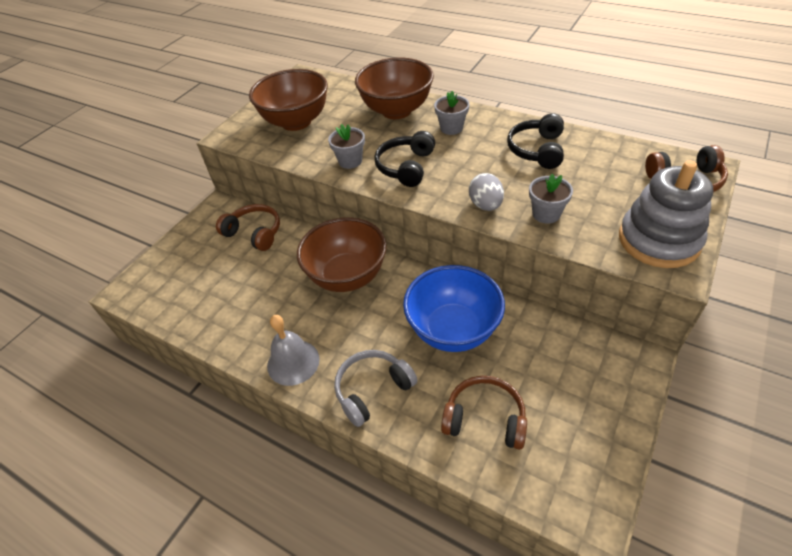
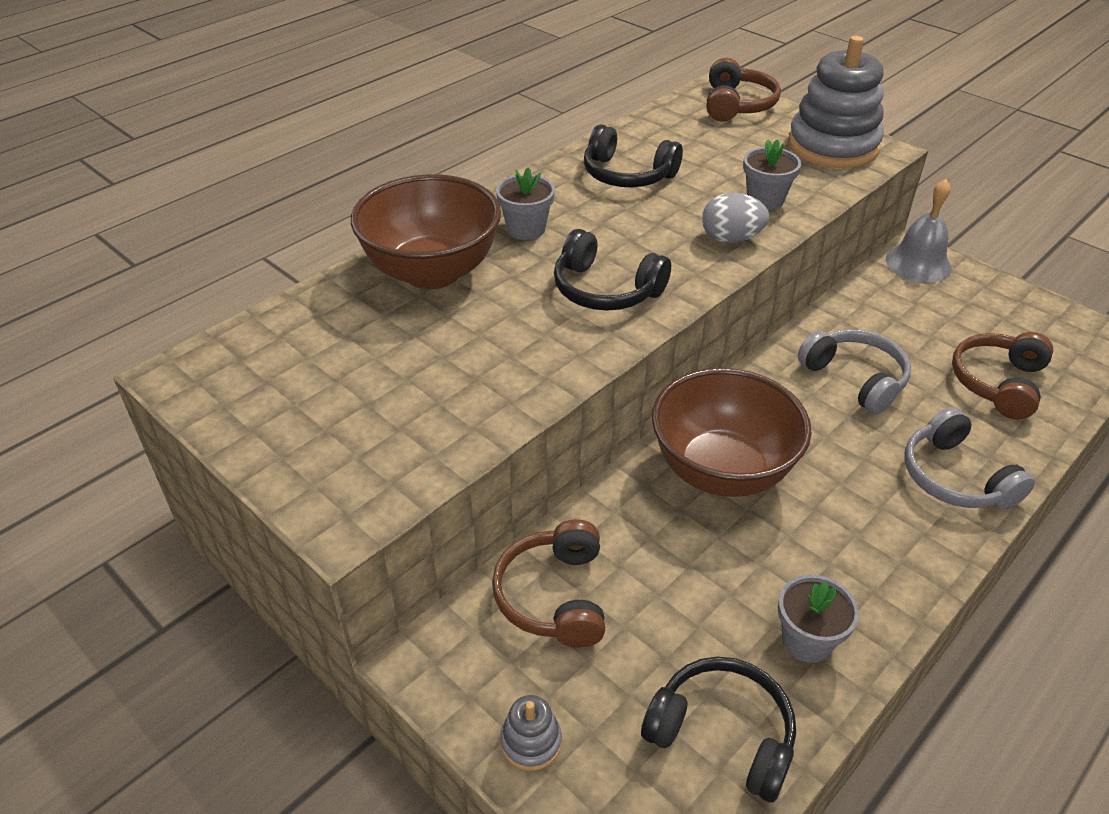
camera: 80 degrees left, 5 degrees down
(183, 243) = (531, 742): none -> grey stacking toy
(186, 300) = (722, 734): none -> black headphones
(254, 233) = (554, 596): brown headphones -> brown headphones turned 45 degrees counterclockwise
(293, 362) = (899, 565): grey bell -> grey bell (918, 263)
(296, 122) = (372, 401): brown bowl -> none
(350, 161) = (555, 346): grey flower pot -> grey flower pot (807, 640)
(453, 330) = (855, 379): blue bowl -> grey headphones

